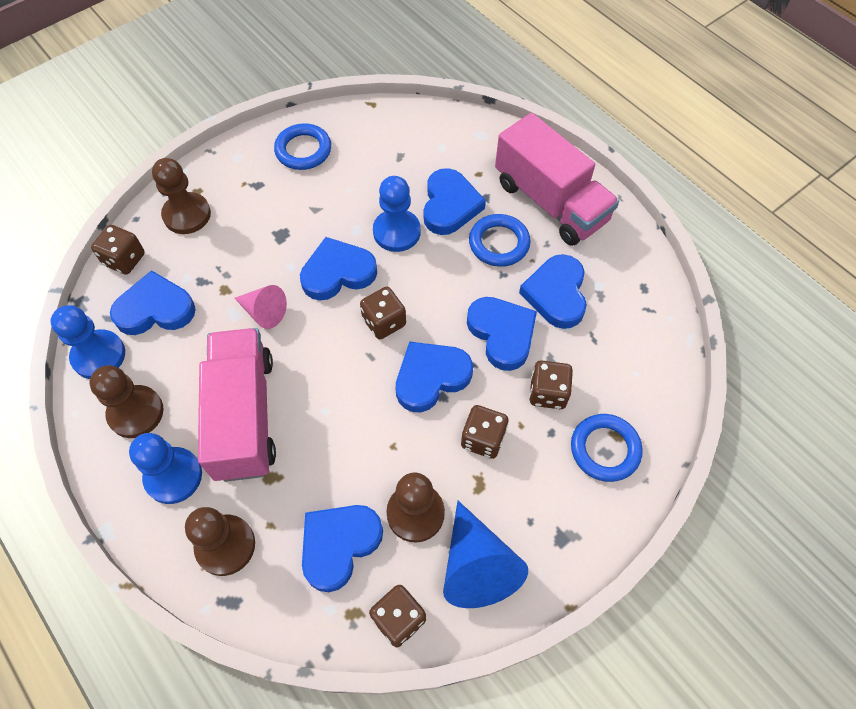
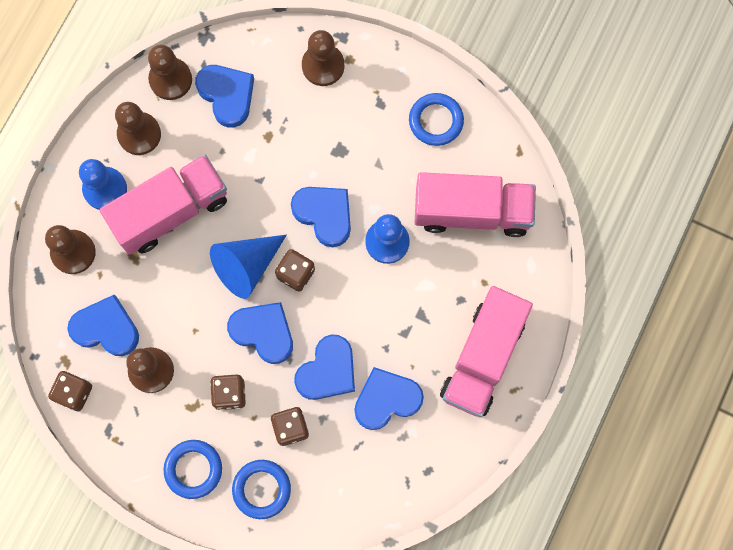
camera: 65 degrees right, 15 degrees up
(99, 355) = (170, 79): blue pawn -> brown pawn
(124, 259) = (259, 45): brown dice -> none
(264, 312) = (262, 177): pink cone -> none
(406, 157) = (472, 212): none -> pink truck
(450, 205) = (436, 273): blue heart -> none
(476, 566) = (132, 430): blue cone -> blue cone (246, 266)
(499, 243) = (416, 331): blue ring -> blue ring (193, 469)

